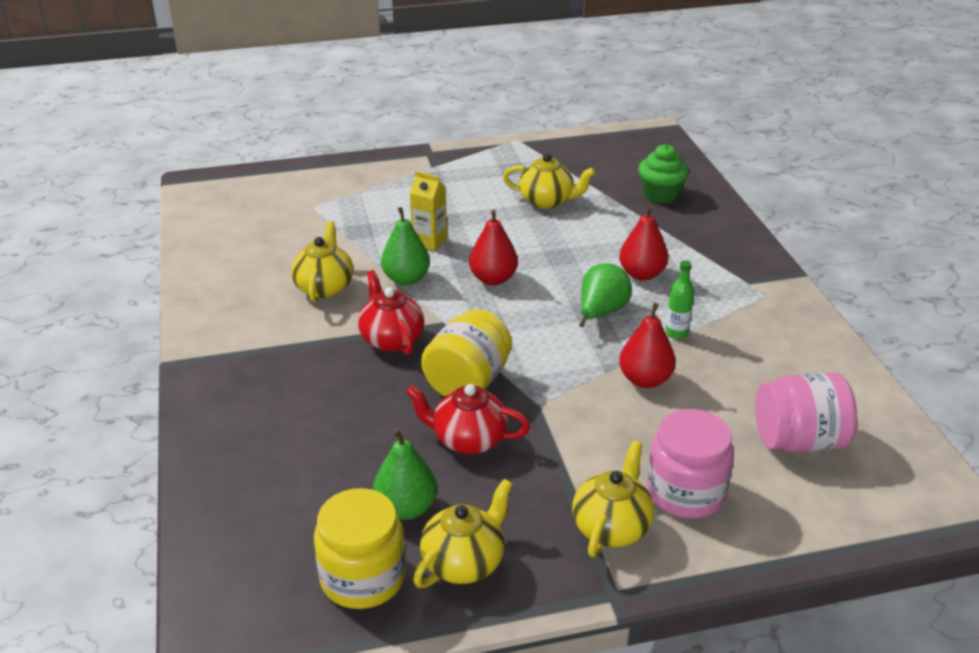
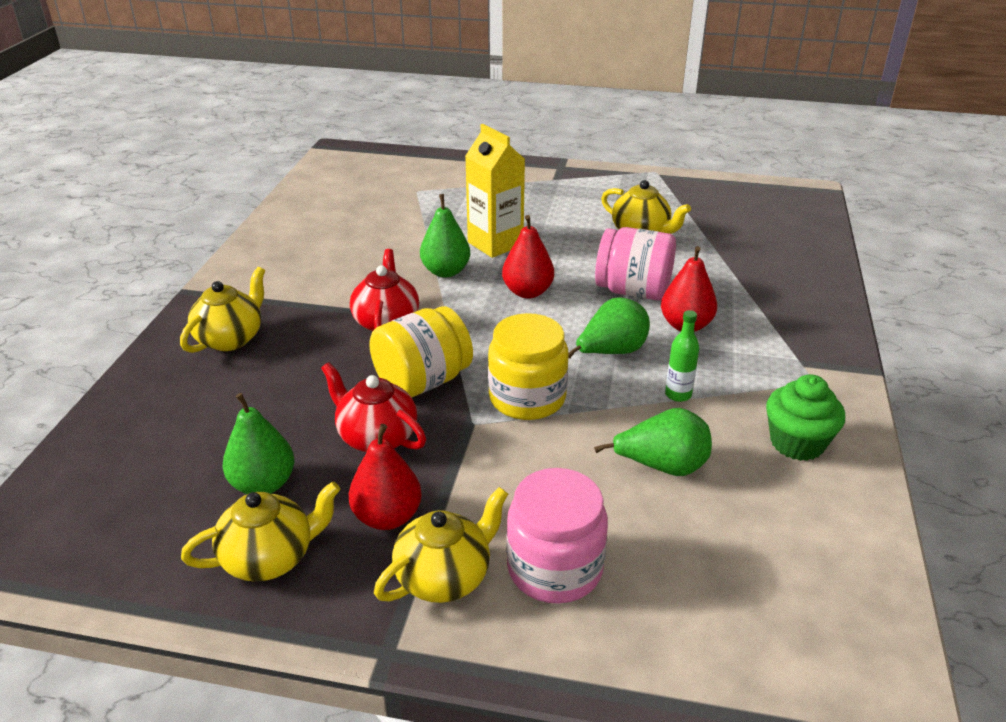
camera: 25 degrees right, 0 degrees up
(324, 287) = (367, 260): yellow teapot -> yellow teapot (230, 338)
(363, 578) = (168, 537): yellow jar -> yellow jar (527, 398)
(429, 242) = (495, 244): yellow carton -> yellow carton, size x1.51
(645, 380) = (605, 433): red pear -> red pear (387, 517)
(660, 195) = (768, 253): green cupcake -> green cupcake (797, 443)
(705, 392) = (662, 466): none -> green pear
(798, 441) = (733, 556): pink jar -> pink jar (633, 291)

